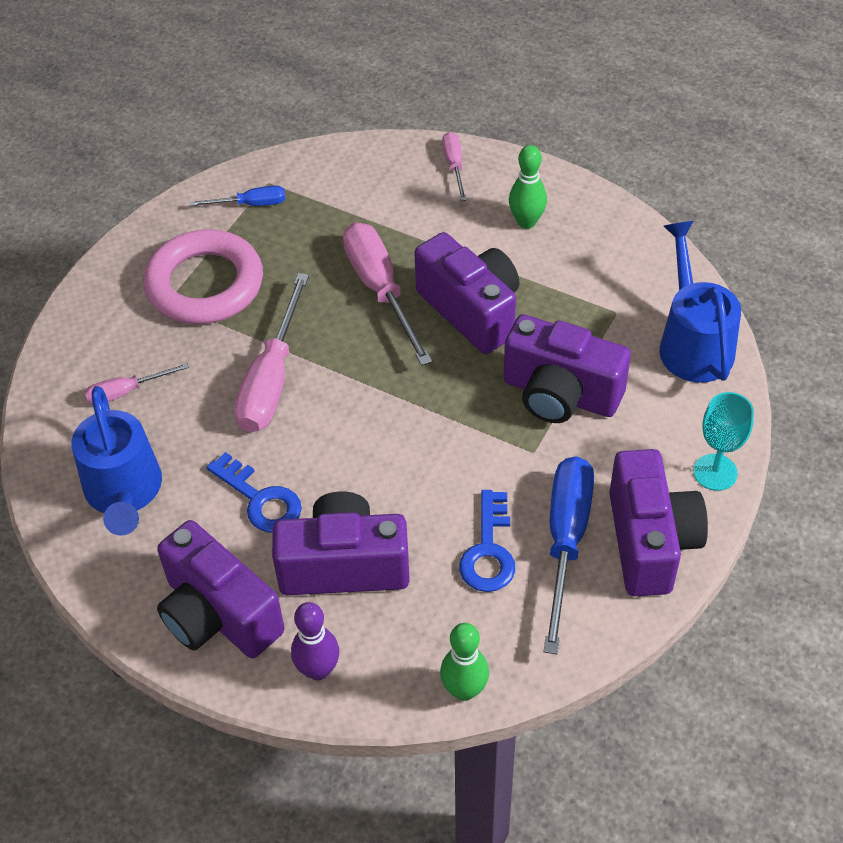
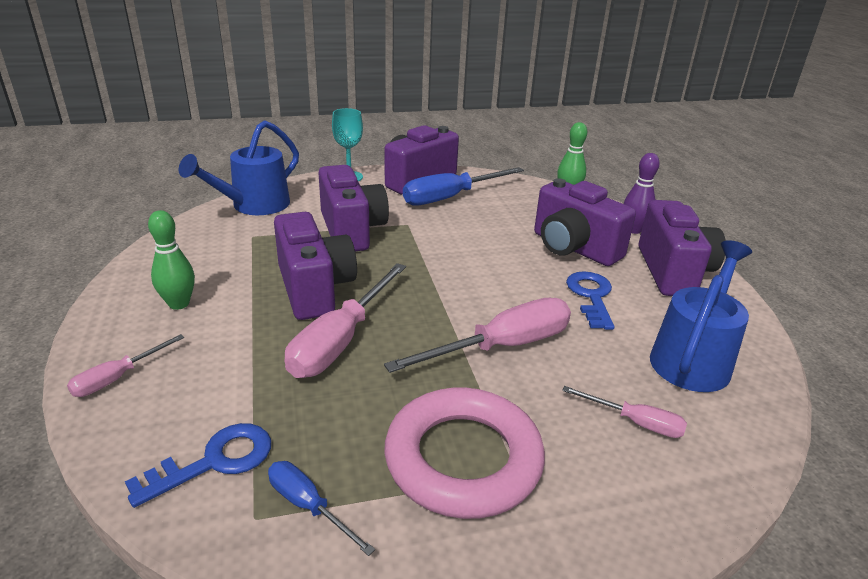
camera: 135 degrees left, 20 degrees down
(471, 310) = (314, 288): purple camera -> purple camera turned 150 degrees clockwise
(488, 550) = (490, 213): blue key -> blue key (214, 461)

